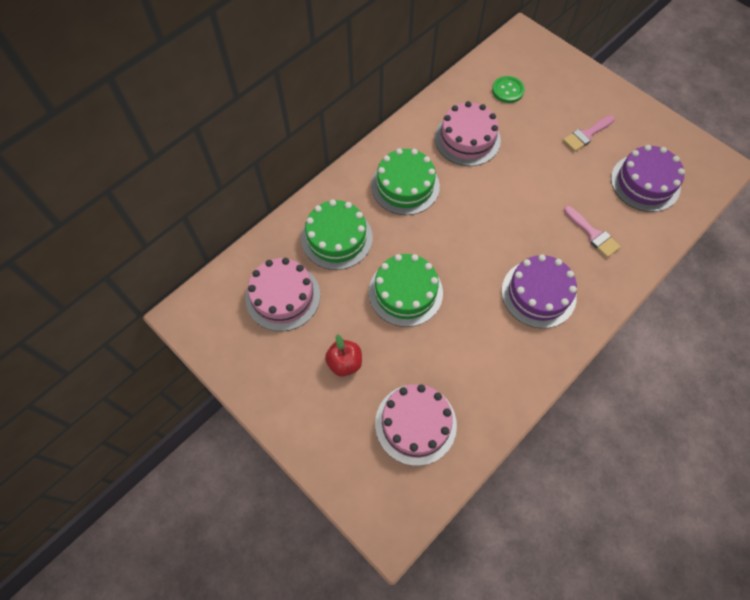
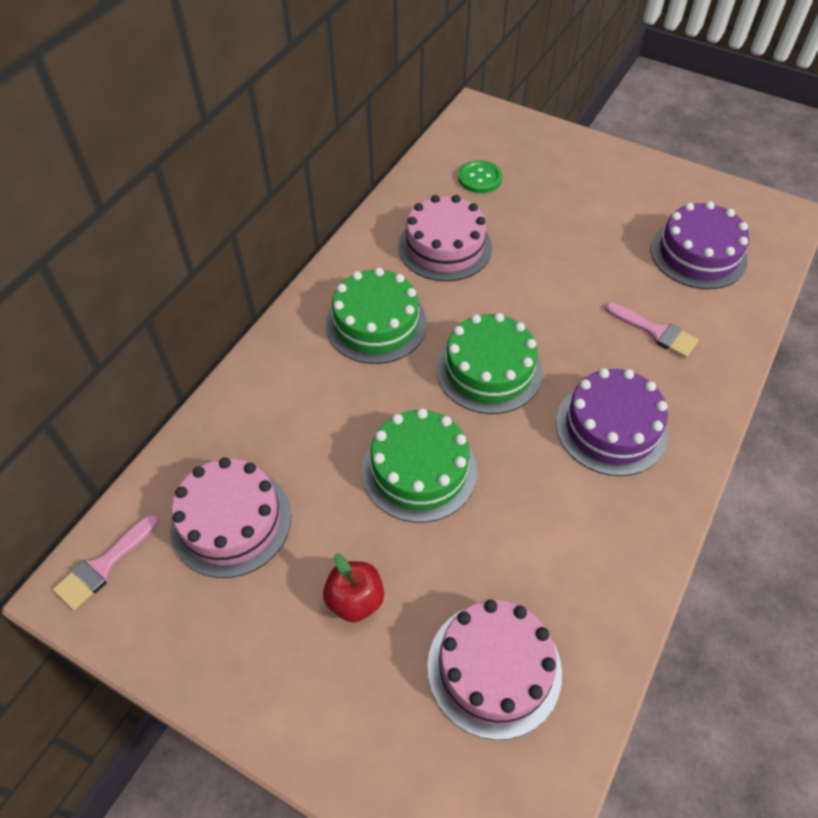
camera: 15 degrees left, 10 degrees down
(337, 238) = (294, 416): green cake -> green cake (489, 370)
(586, 134) = (601, 211): pink brush -> pink brush (103, 566)

